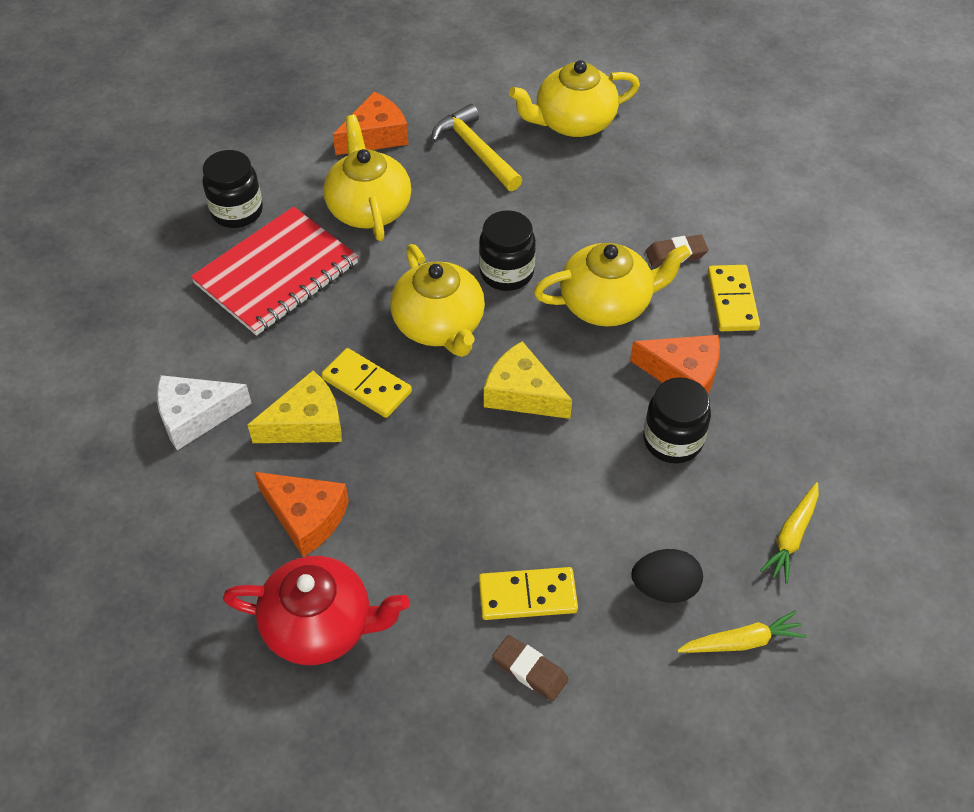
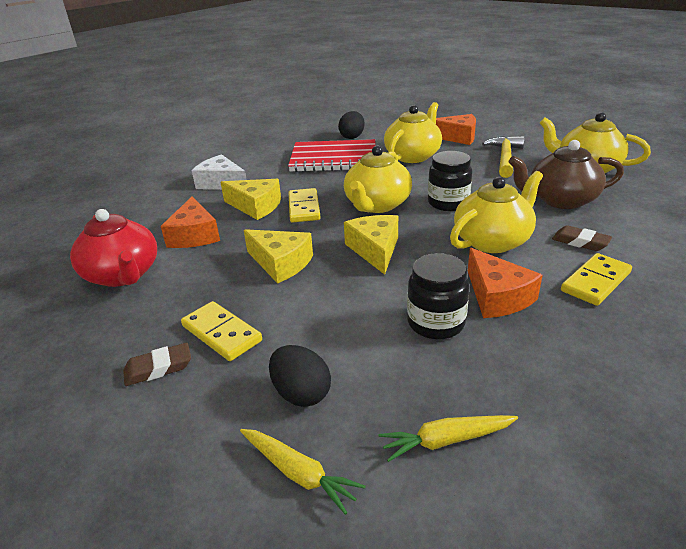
camera: 50 degrees right, 20 degrees down
(237, 211) = (352, 137): black jar -> black egg
(459, 480) = (281, 263): none -> yellow cheese
(530, 670) = (158, 368): brown eraser -> brown eraser turned 75 degrees clockwise
(602, 198) = (560, 200): none -> brown teapot
(607, 303) = (493, 241): yellow teapot -> yellow teapot turned 75 degrees counterclockwise

